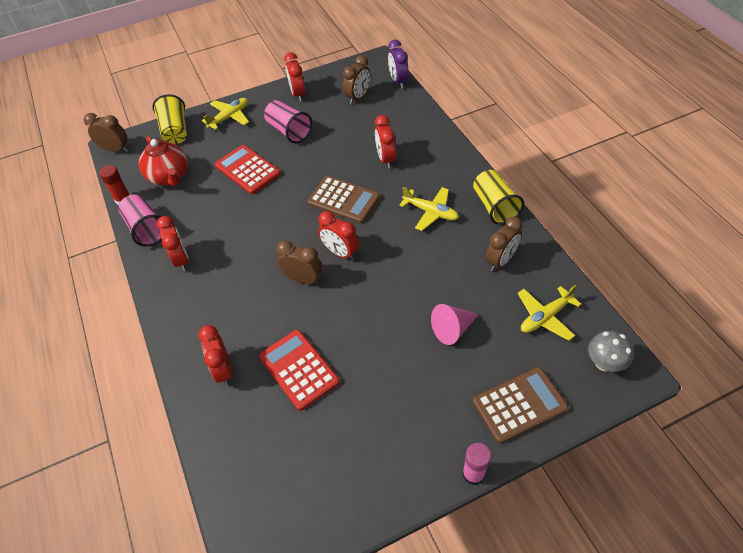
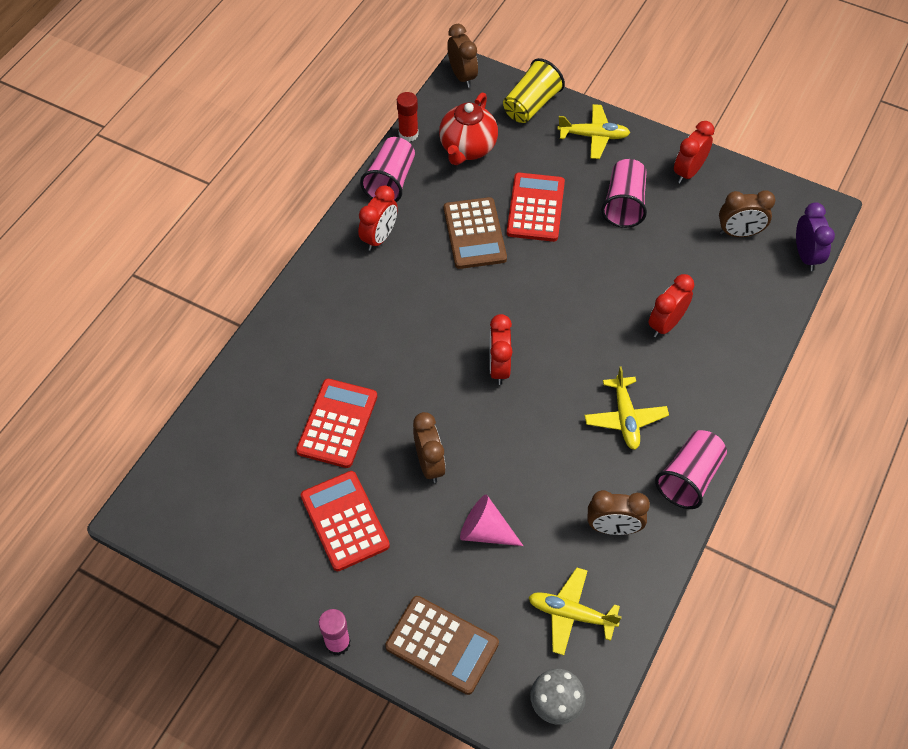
camera: 50 degrees right, 5 degrees up
(223, 370) = (291, 362): red clock -> none
(303, 279) = (440, 356): brown clock -> brown clock (429, 464)
(343, 200) = (570, 323): brown calculator -> brown calculator (474, 234)
(379, 411) = (344, 521): none -> red calculator
(398, 81) = (806, 256): purple clock -> purple clock turned 135 degrees clockwise
(494, 206) = (689, 478): yellow cup -> pink cup

